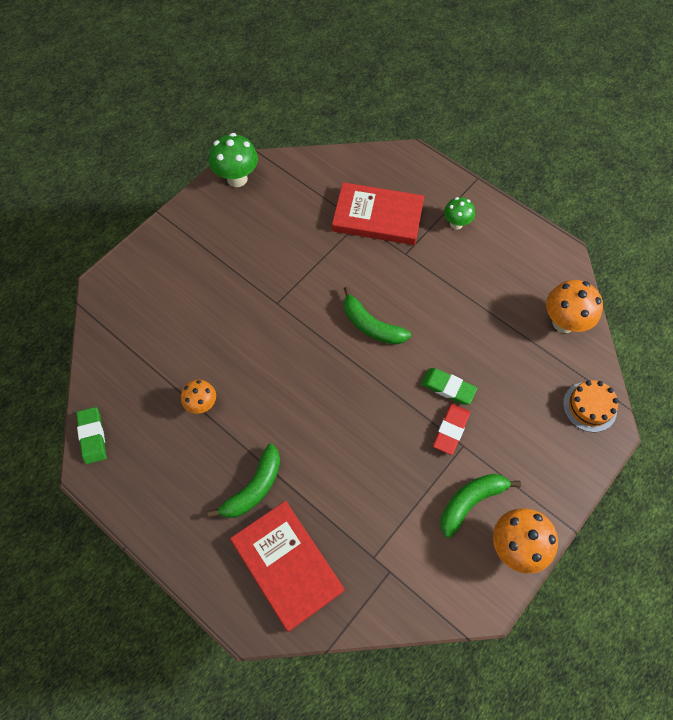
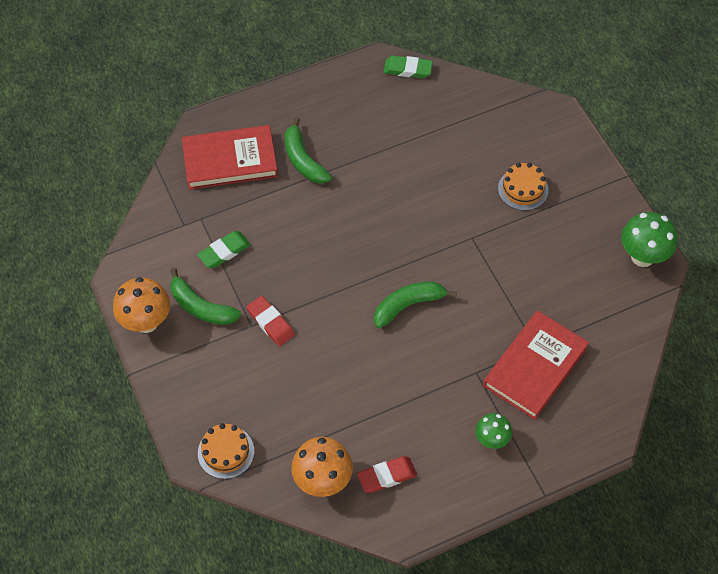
camera: 115 degrees right, 5 degrees down
(202, 404) = (397, 148): orange mushroom -> none
(205, 282) = (523, 189): none -> orange cake
(448, 387) = (311, 340): green eraser -> green eraser (224, 251)
(470, 502) = (201, 307): green banana -> green banana turned 135 degrees clockwise
(530, 280) = (387, 476): none -> red eraser

